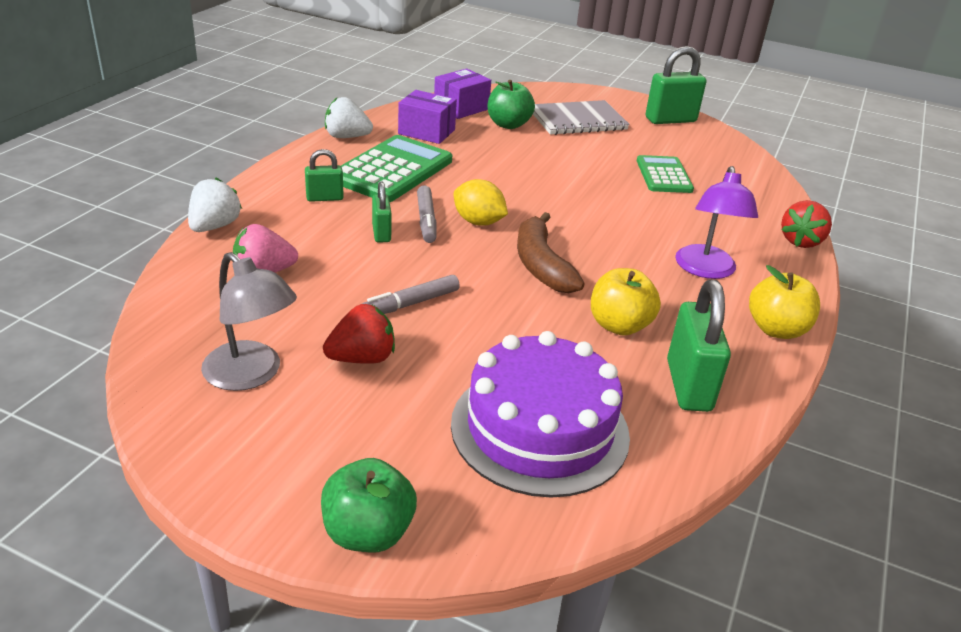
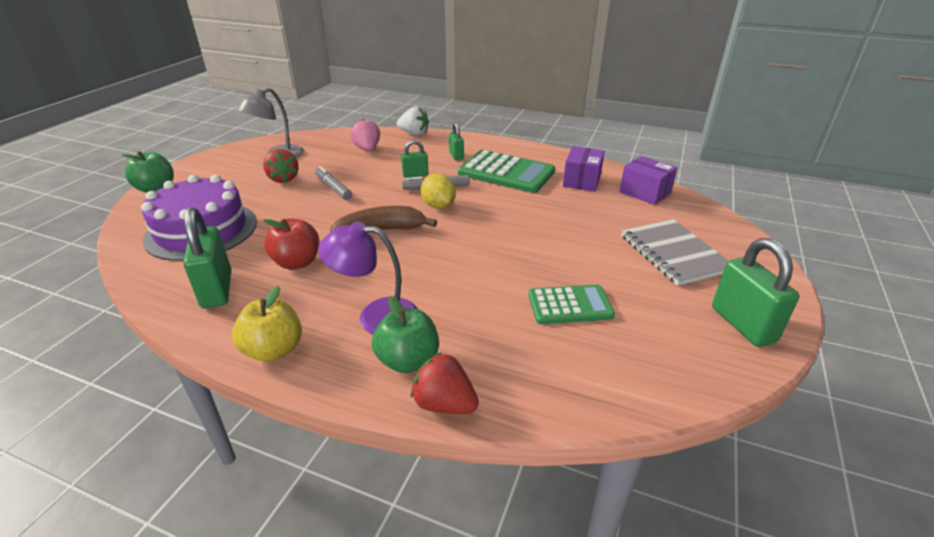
camera: 90 degrees right, 0 degrees up
(347, 137) = (550, 155): white strawberry -> none
(478, 222) = (438, 206): yellow lemon -> yellow lemon turned 60 degrees counterclockwise
(508, 124) = (627, 215): green apple -> green apple (408, 360)
(619, 325) = (297, 262): yellow apple -> red apple
(688, 385) = (217, 289): green padlock -> green padlock turned 75 degrees clockwise

